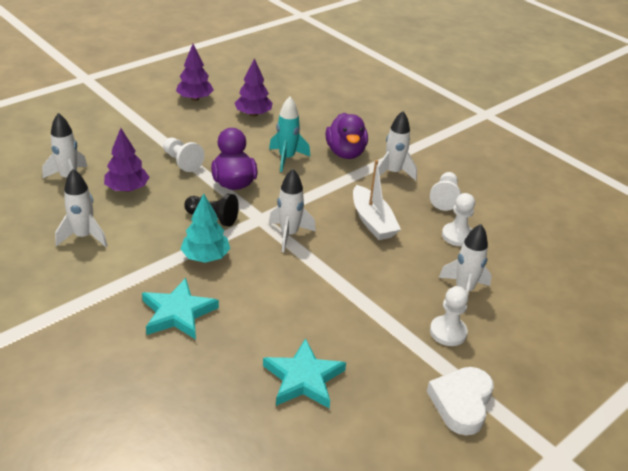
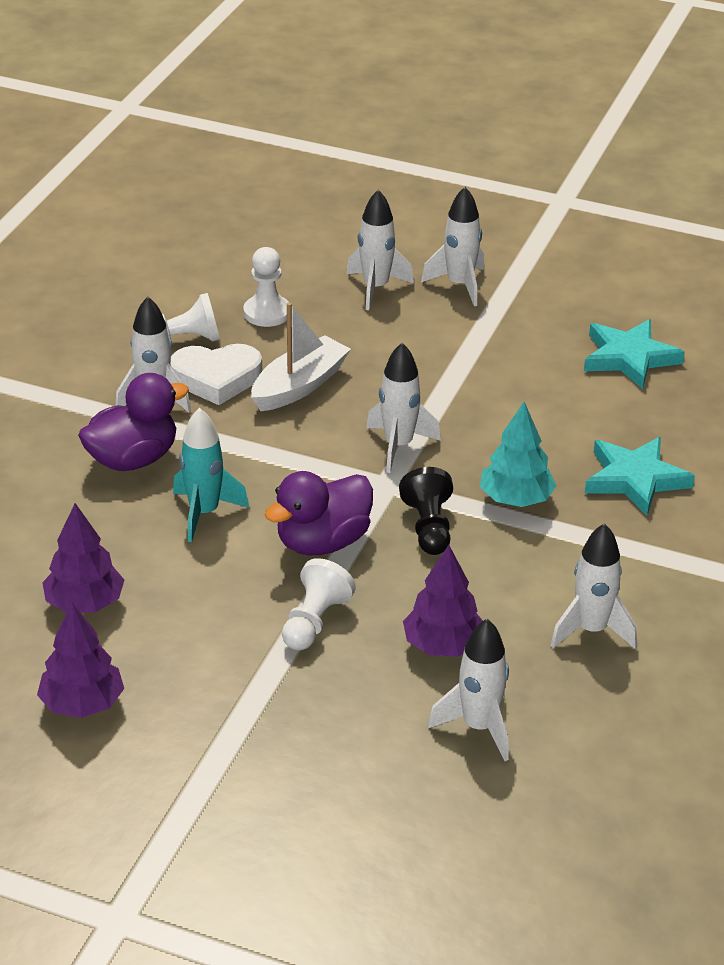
camera: 115 degrees left, 0 degrees up
(448, 332) = (459, 285): white pawn -> white rocket
(461, 403) = (554, 258): white heart -> white heart (216, 379)

